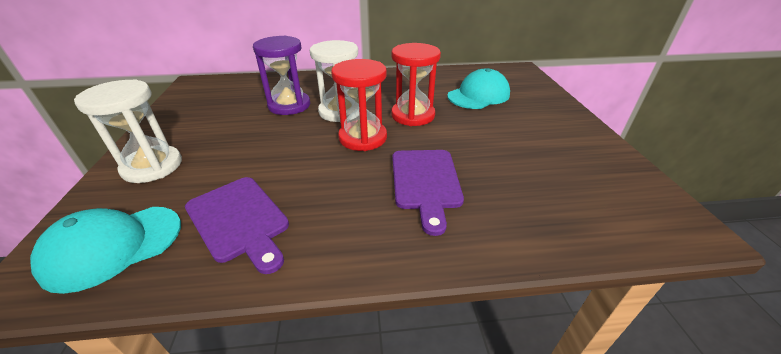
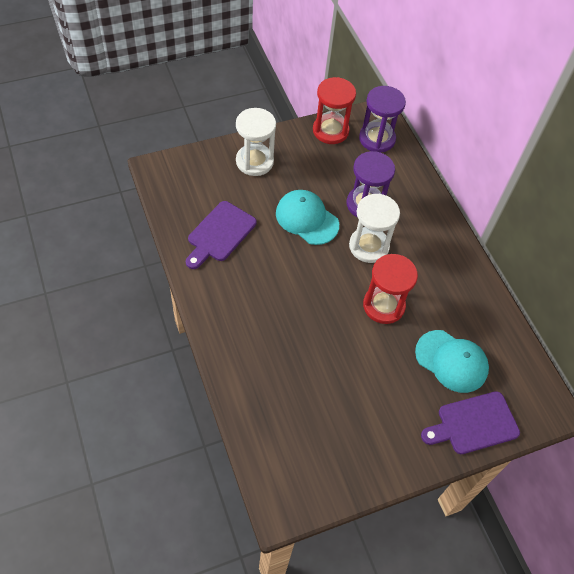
camera: 70 degrees right, 20 degrees up
(113, 246) = (187, 187): turquoise cap -> turquoise cap (307, 219)
(219, 88) = (377, 139): none -> purple hourglass
(363, 138) = (331, 275): red hourglass -> red hourglass (330, 131)
(425, 182) = (286, 329): purple cutting board -> purple cutting board (473, 424)

